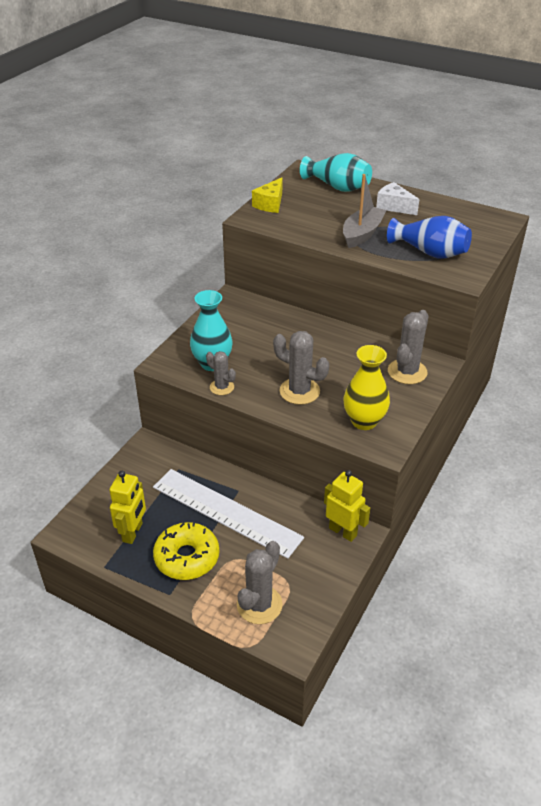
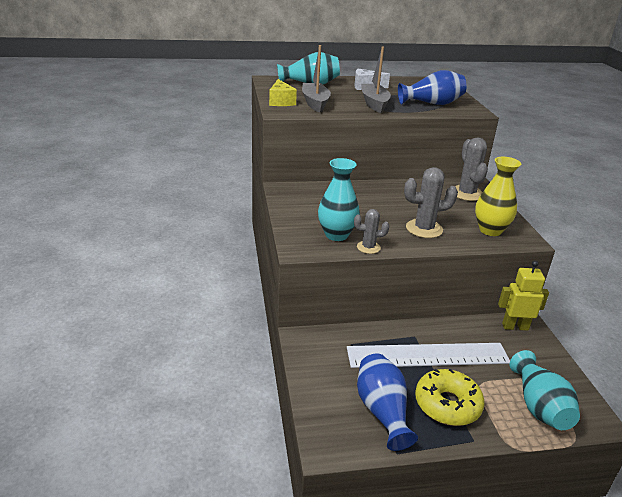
camera: 40 degrees left, 10 degrees down
(133, 532) = (382, 411): yellow robot -> blue vase
(259, 605) = (539, 406): grey cactus -> turquoise vase
(301, 216) = (315, 103): none -> grey boat

